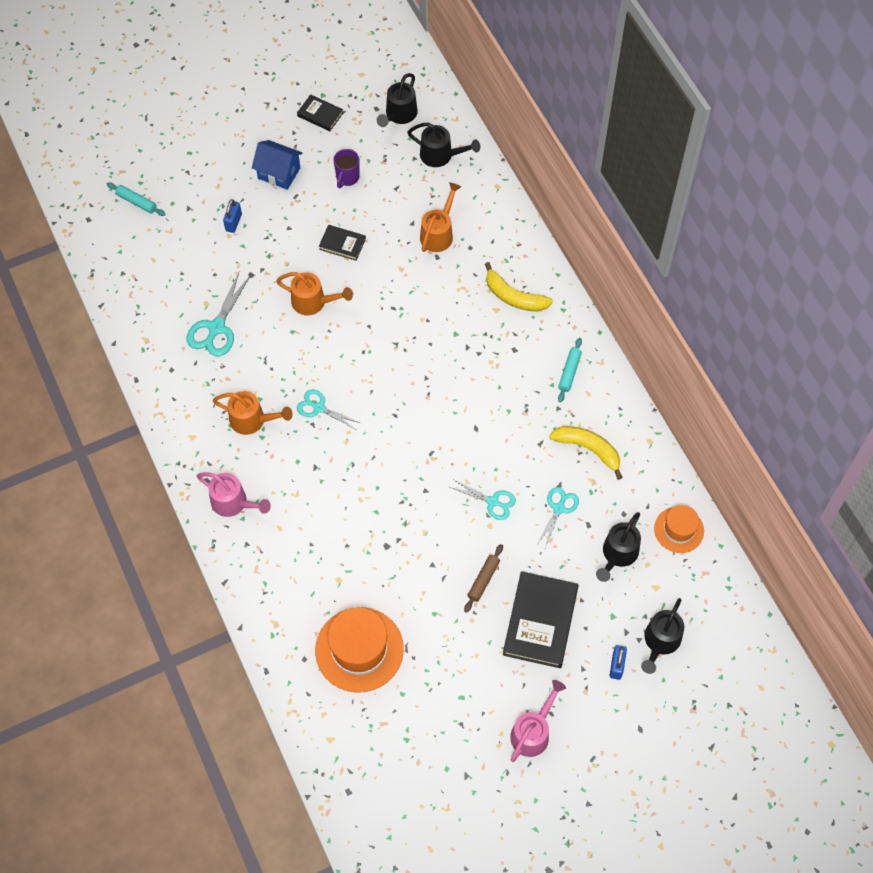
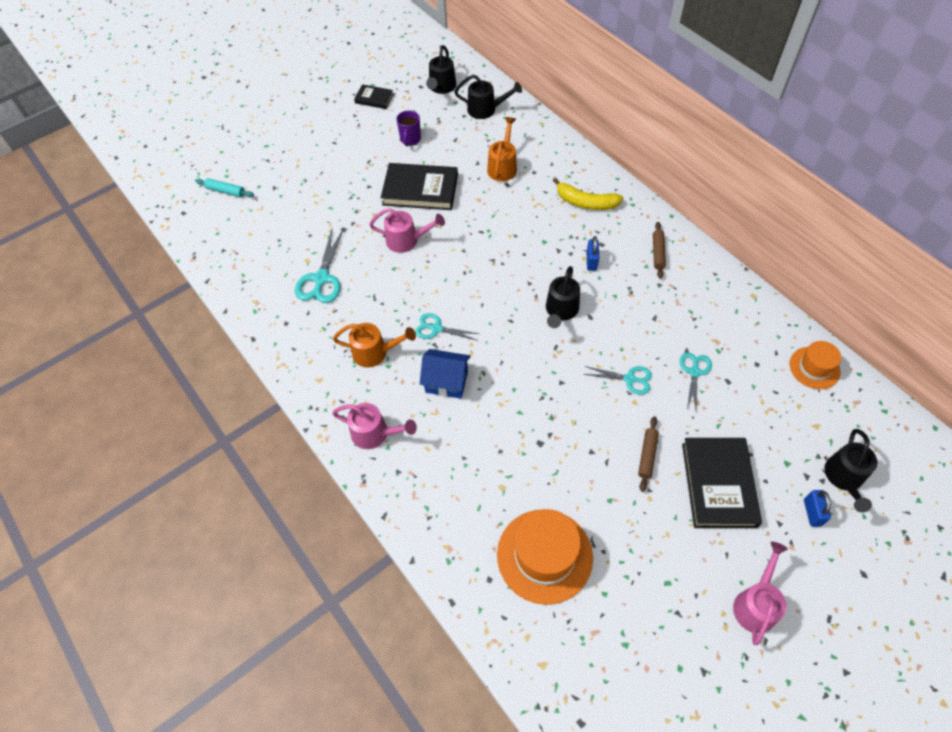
camera: 10 degrees left, 5 degrees down
(233, 222) = (318, 191): blue padlock -> blue padlock (591, 261)
(279, 173) = (349, 147): blue house -> blue house (446, 381)
(314, 302) = (407, 240): orange watering can -> pink watering can
(342, 244) = (420, 190): black book -> black book, size x1.92
(569, 372) = (658, 253): turquoise rolling pin -> brown rolling pin
(588, 449) = (701, 314): yellow banana -> none
(617, 555) = (767, 403): black watering can -> black watering can (561, 311)

